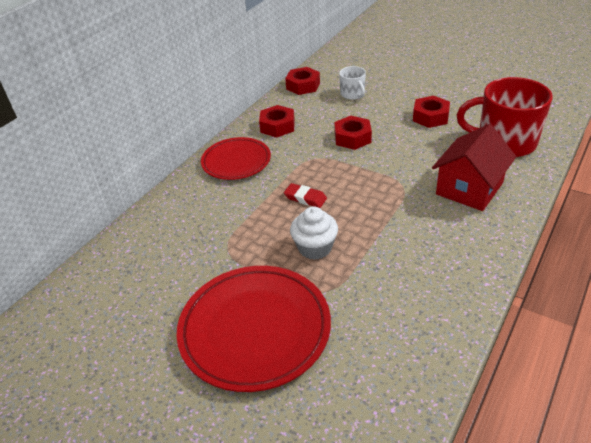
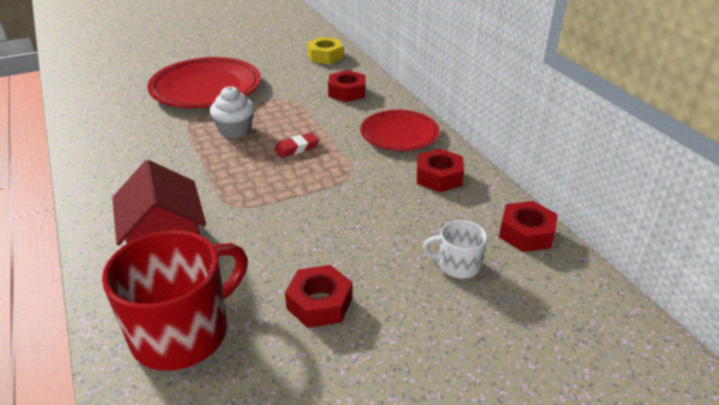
camera: 120 degrees right, 5 degrees down
(98, 282) = (325, 56): none -> yellow nut
(352, 138) = (354, 215): red nut -> red nut (347, 92)

